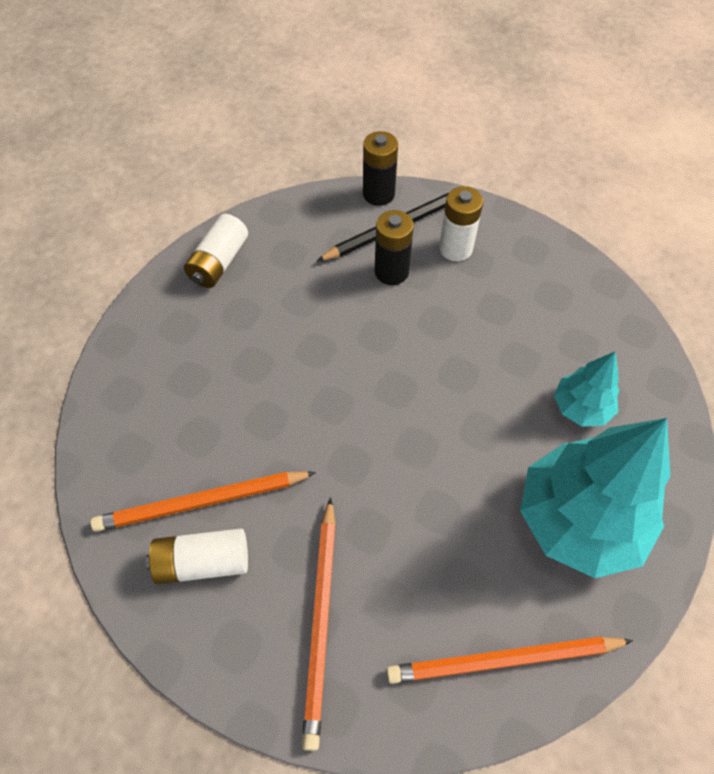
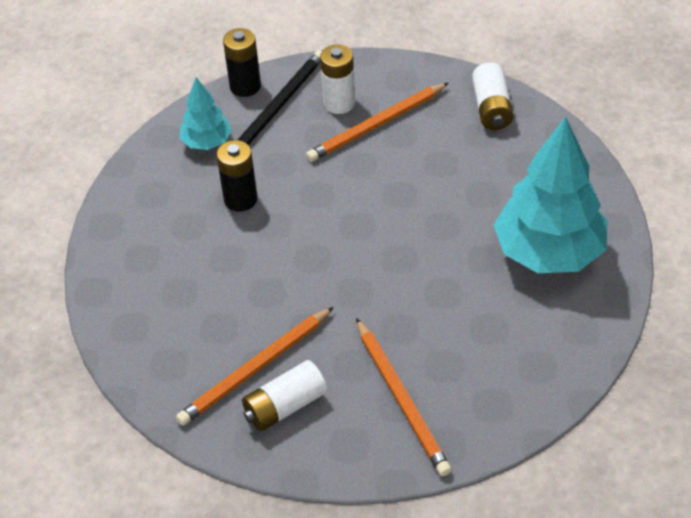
camera: 25 degrees left, 10 degrees down
(219, 262) = (141, 195): white battery -> white battery (492, 108)
(391, 272) = (297, 142): black battery -> black battery (240, 199)
(503, 660) = (546, 361): orange pencil -> orange pencil (376, 125)
(581, 408) = (507, 177): turquoise tree -> turquoise tree (207, 142)

